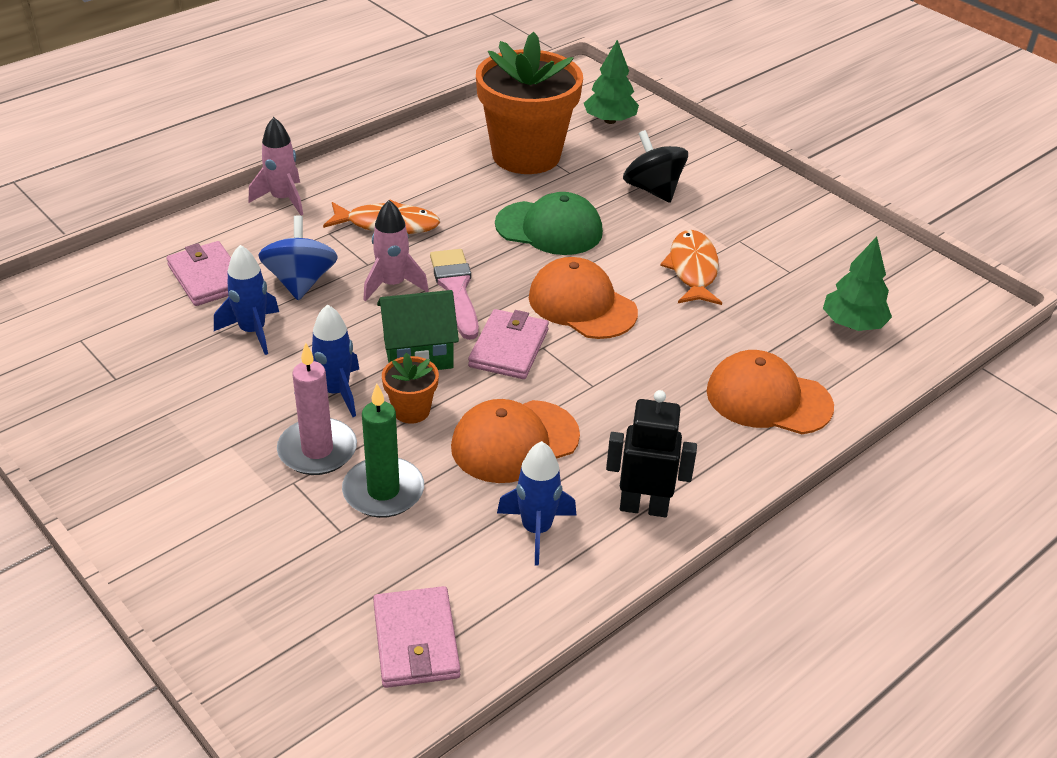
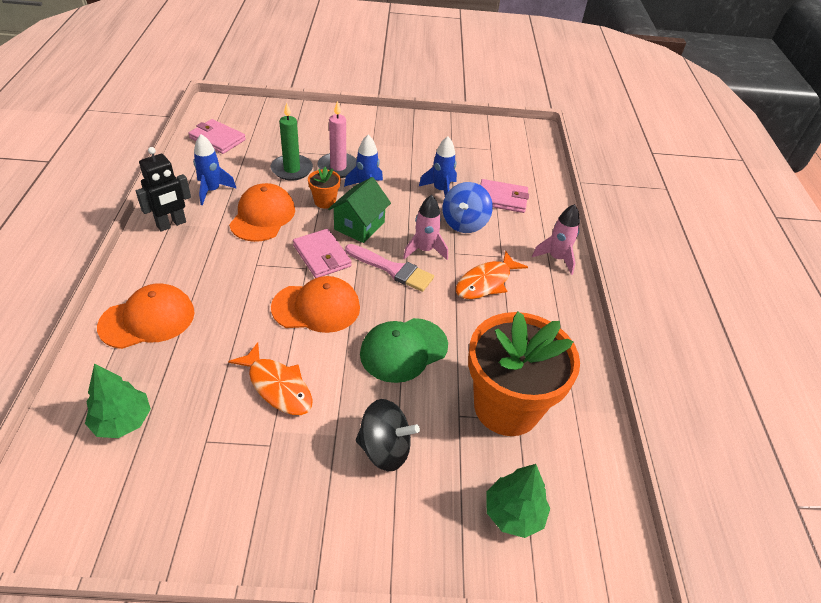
camera: 130 degrees right, 5 degrees up
(300, 282) = (464, 223): blue spinning top -> blue spinning top turned 75 degrees clockwise

